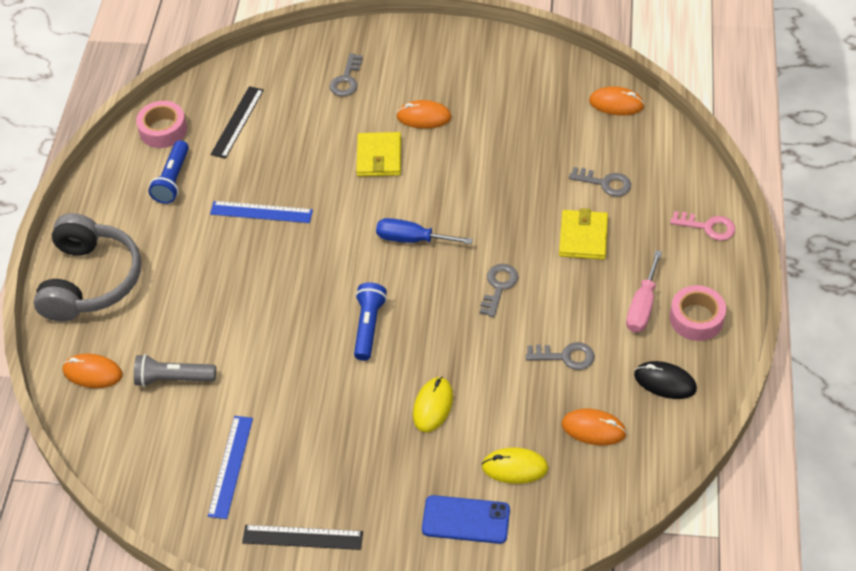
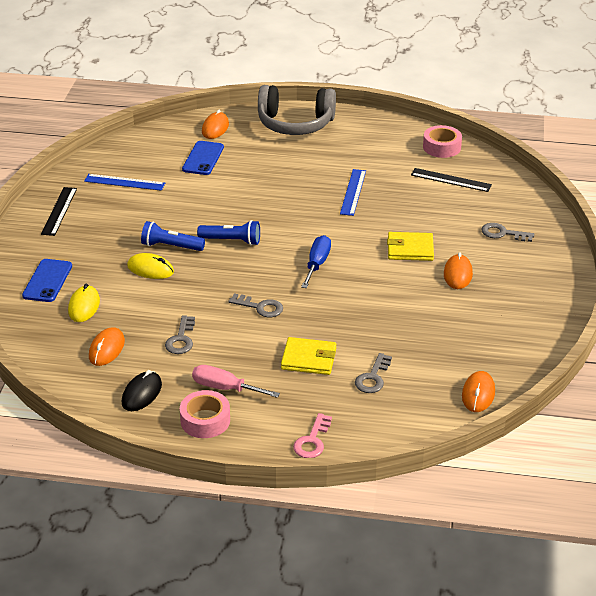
camera: 90 degrees right, 15 degrees down
(172, 180) = (389, 153): blue flashlight -> blue flashlight (171, 246)
(173, 378) = (203, 158): grey flashlight -> blue phone

